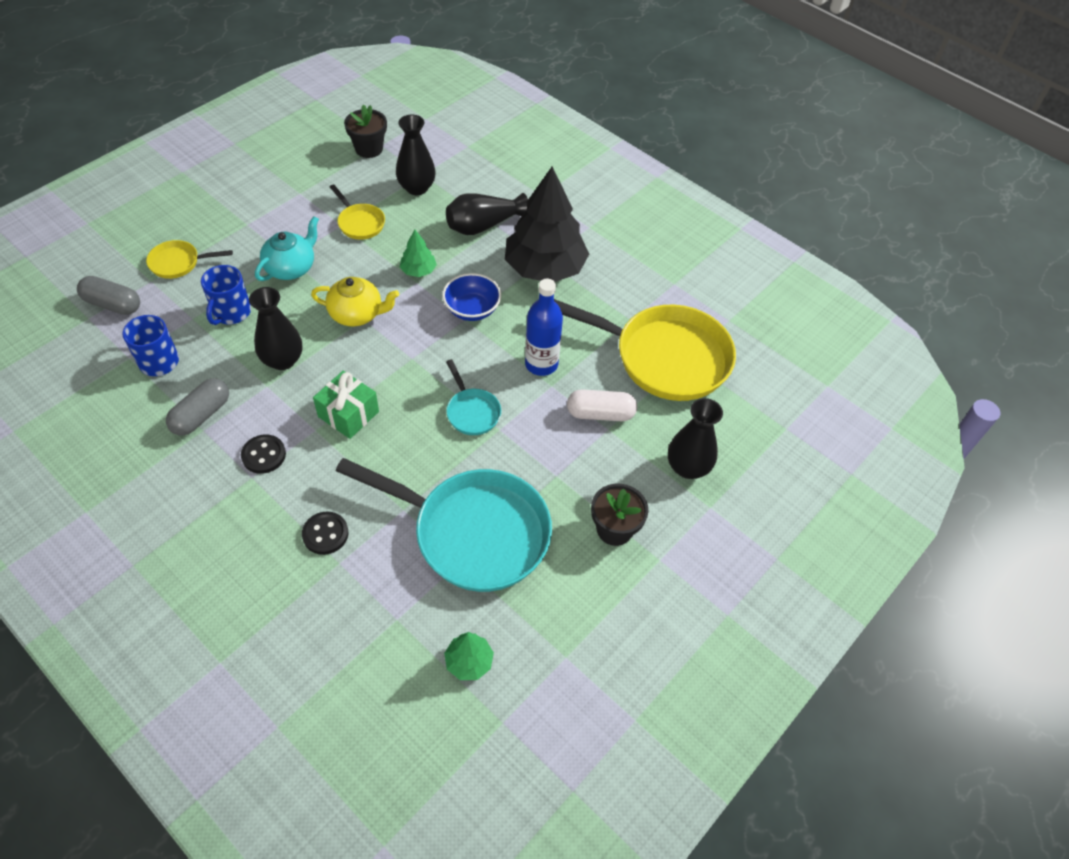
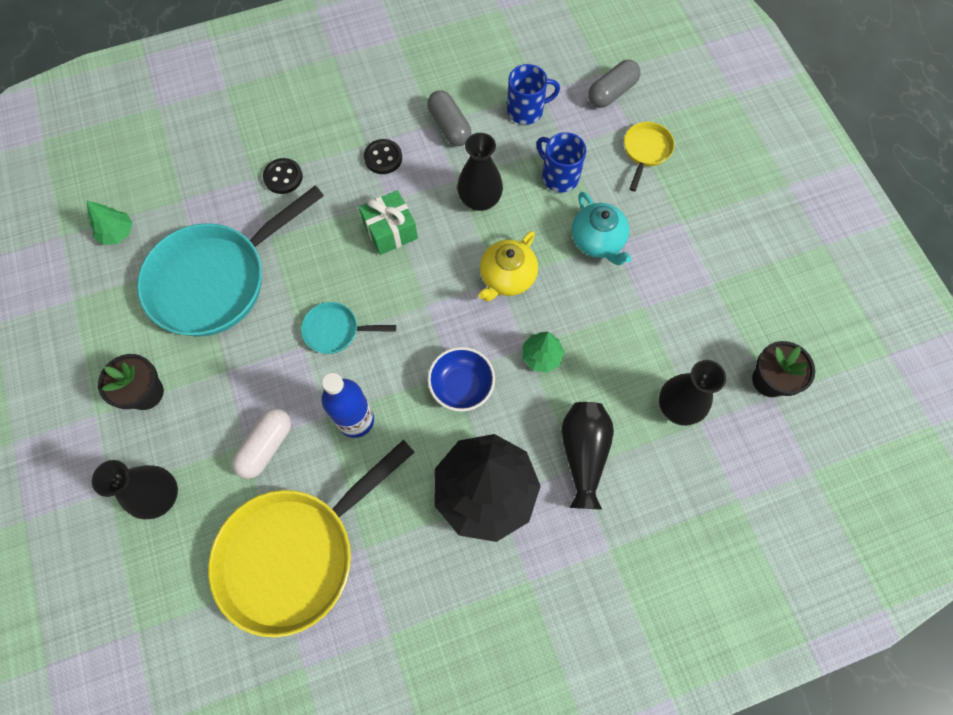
camera: 120 degrees right, 15 degrees up
(360, 223) = (640, 325): yellow pan -> none

